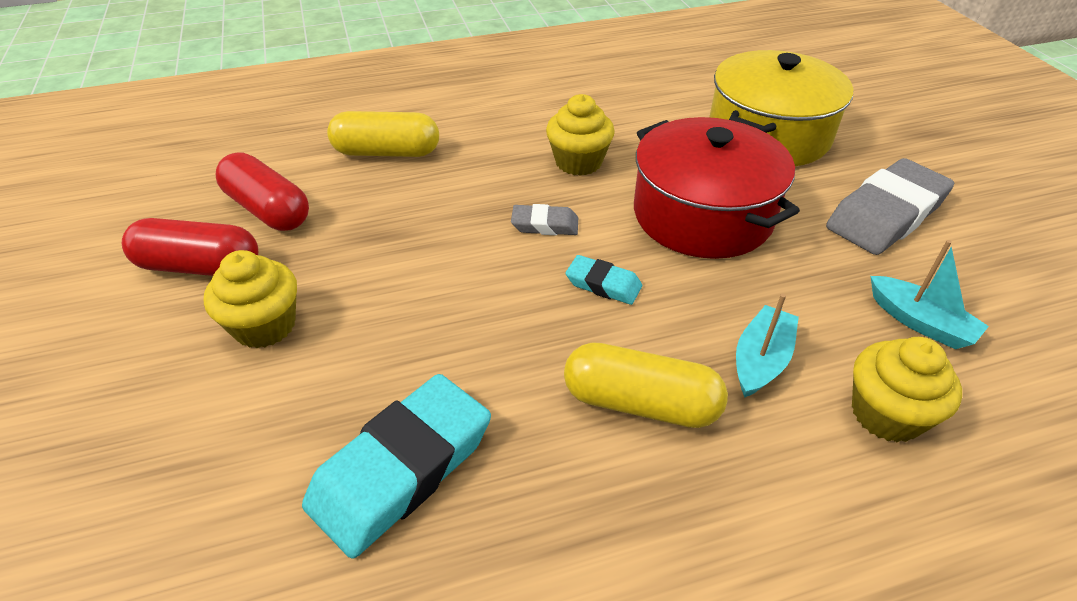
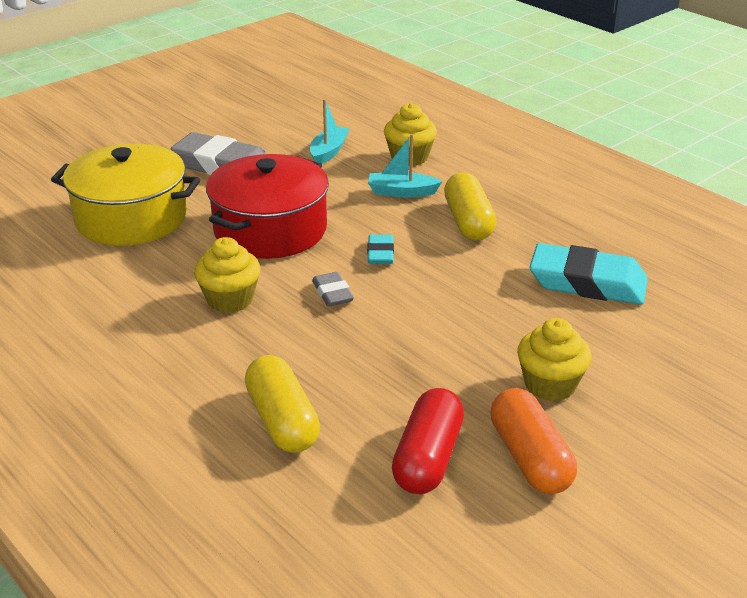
camera: 115 degrees left, 10 degrees down
(200, 267) = (530, 458): red capsule -> orange capsule

